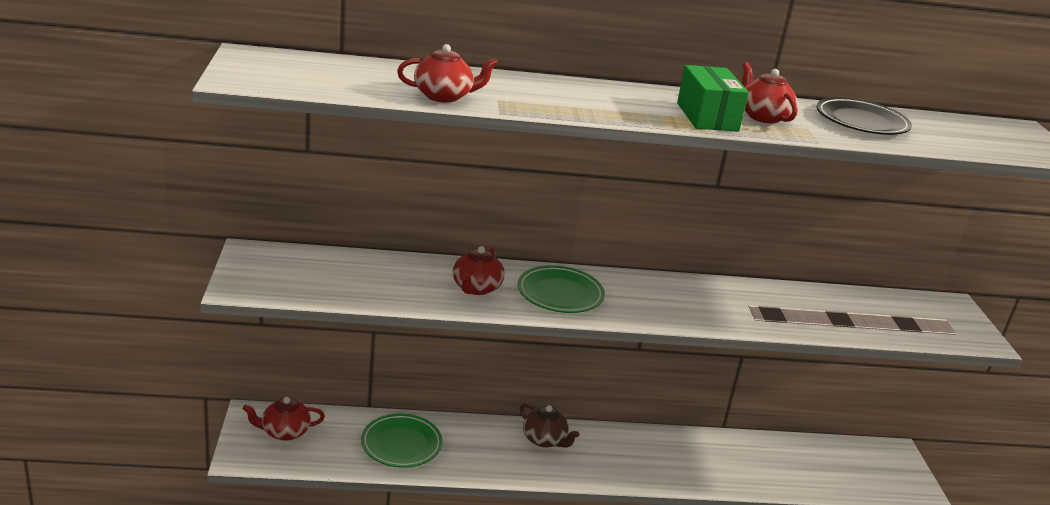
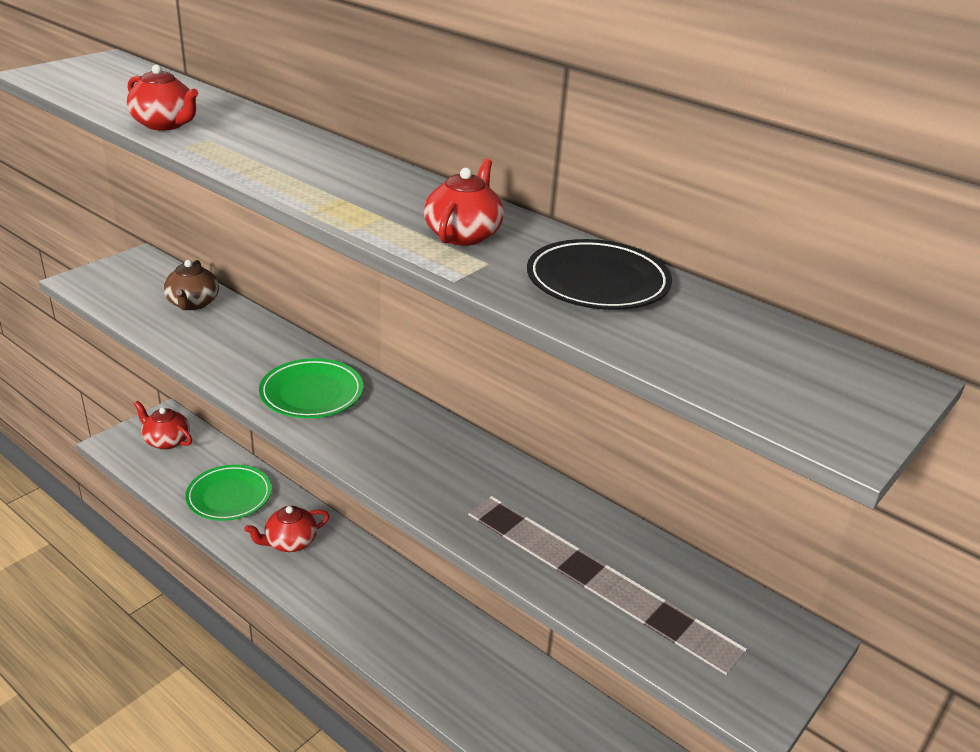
camera: 45 degrees right, 5 degrees up
(476, 288) = (248, 355): red teapot -> red teapot (290, 542)
(545, 440) = (348, 560): brown teapot -> brown teapot (193, 303)
(707, 117) = (387, 214): green box -> none

